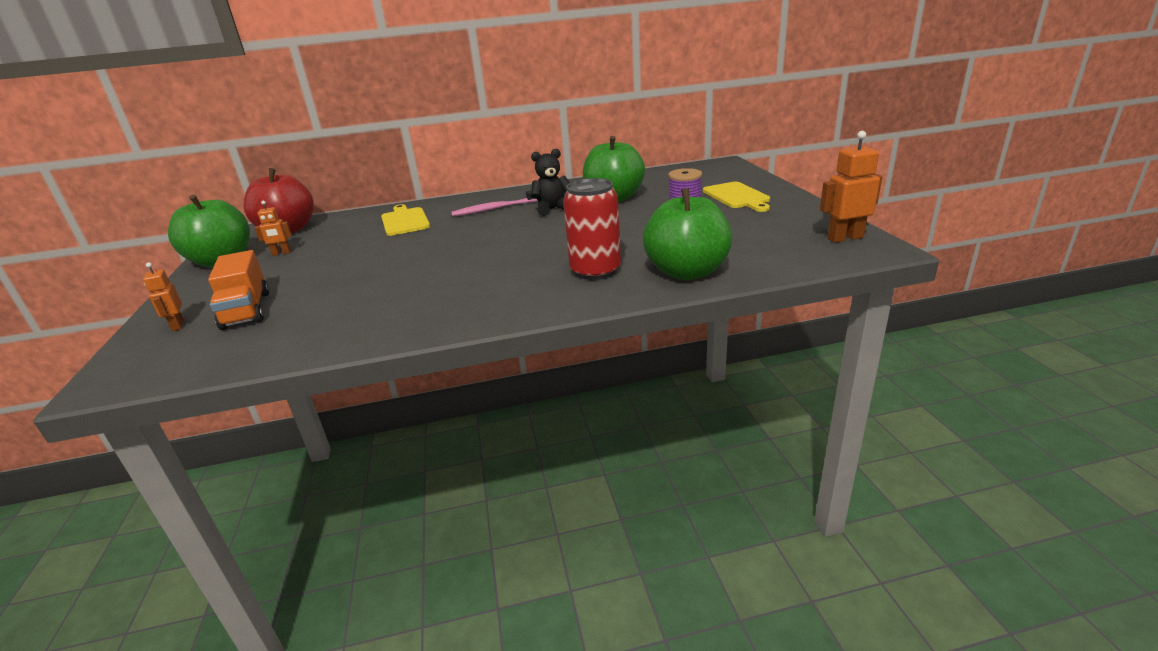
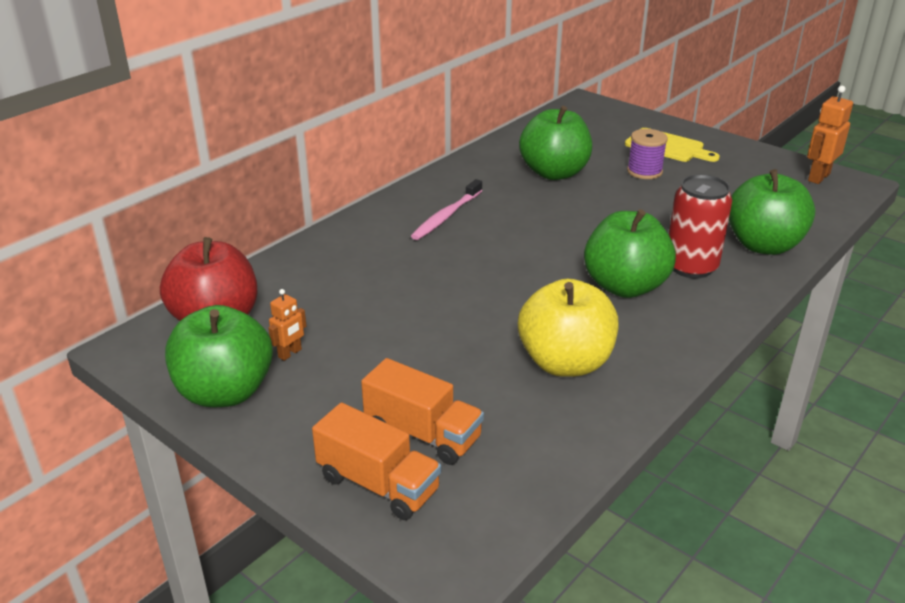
camera: 40 degrees left, 5 degrees up
(178, 325) = (378, 484): orange robot -> orange truck
(391, 301) = (565, 362): none -> yellow apple
(404, 221) = (363, 261): yellow cutting board -> none
(522, 270) = (625, 286): none -> green apple
(552, 209) = (515, 202): black teddy bear -> none

